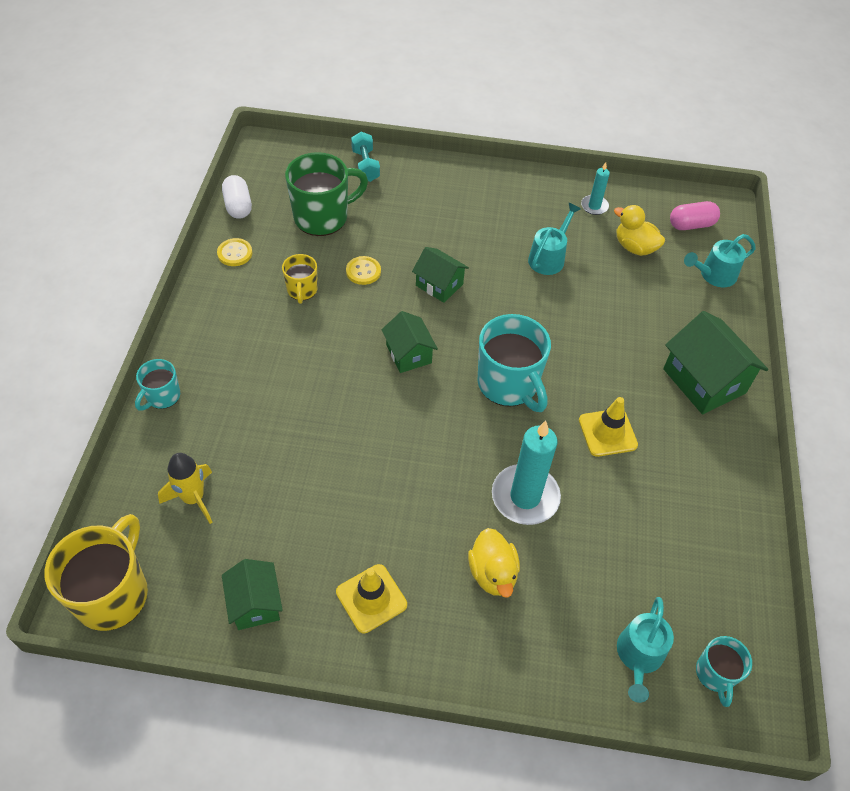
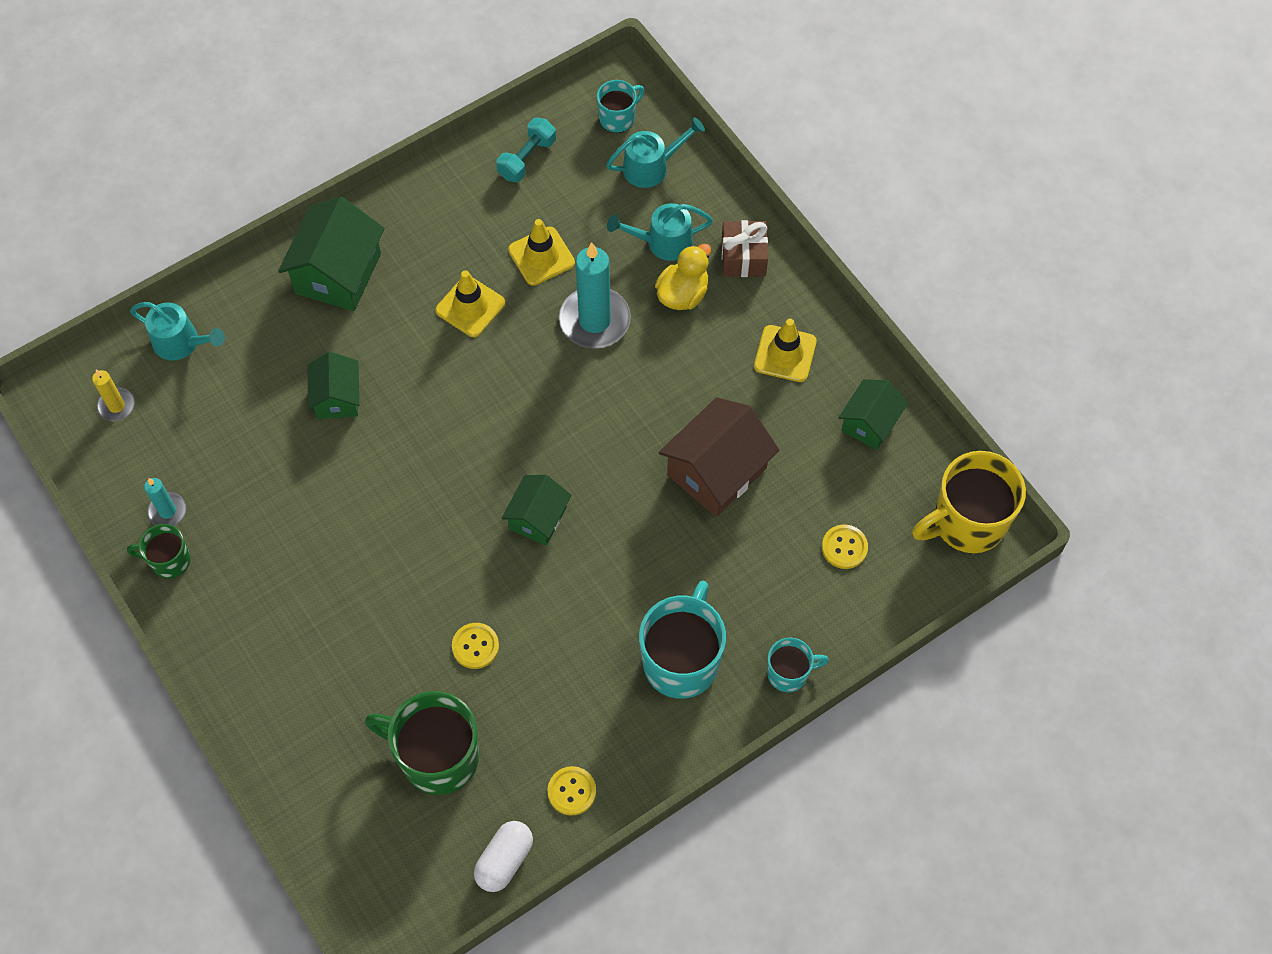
camera: 130 degrees left, 10 degrees up
(193, 498) = (844, 547): yellow rocket -> yellow button
(302, 290) = (555, 678): yellow mug -> none
(331, 472) = (716, 471): none -> brown house
(365, 165) = (312, 791): turquoise dumbbell -> turquoise dumbbell (527, 158)
(439, 285) = (426, 563): green house -> green house (337, 398)
(485, 648) = (743, 257): none -> brown gift
(508, 384) = (492, 413): turquoise mug -> turquoise mug (681, 661)
(549, 257) = (291, 497): turquoise watering can -> turquoise watering can (662, 242)
(560, 190) = (169, 560): none -> green mug
(614, 507) = (541, 256): none -> yellow traffic cone
(634, 247) = (202, 433): yellow duck -> none
(691, 225) = (116, 406): pink capsule -> yellow candle

